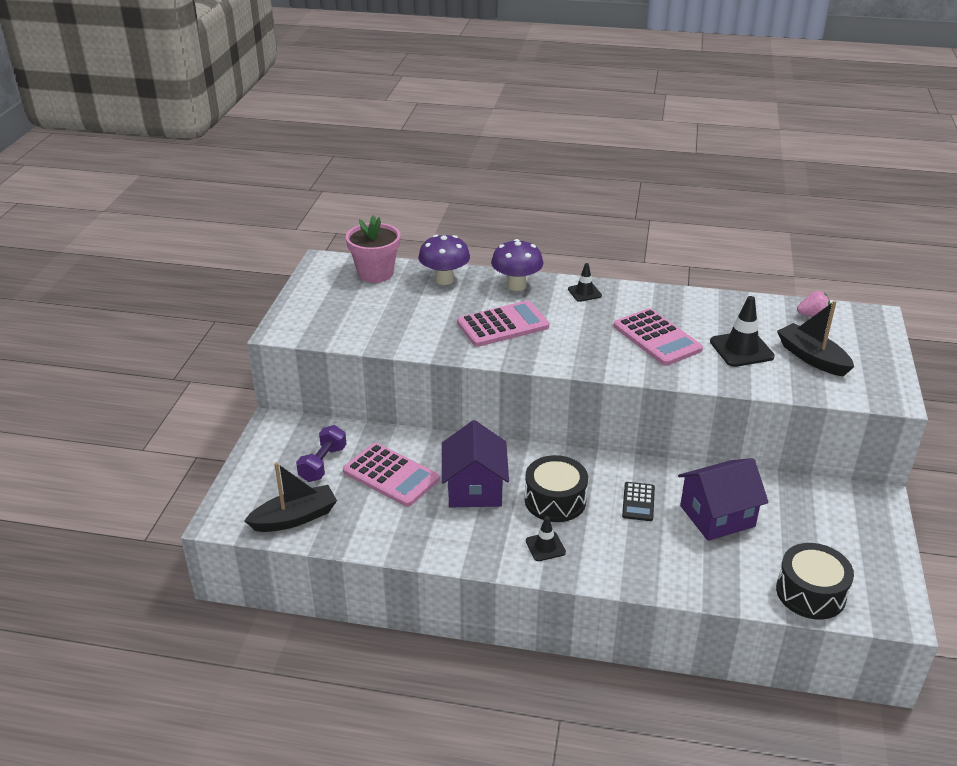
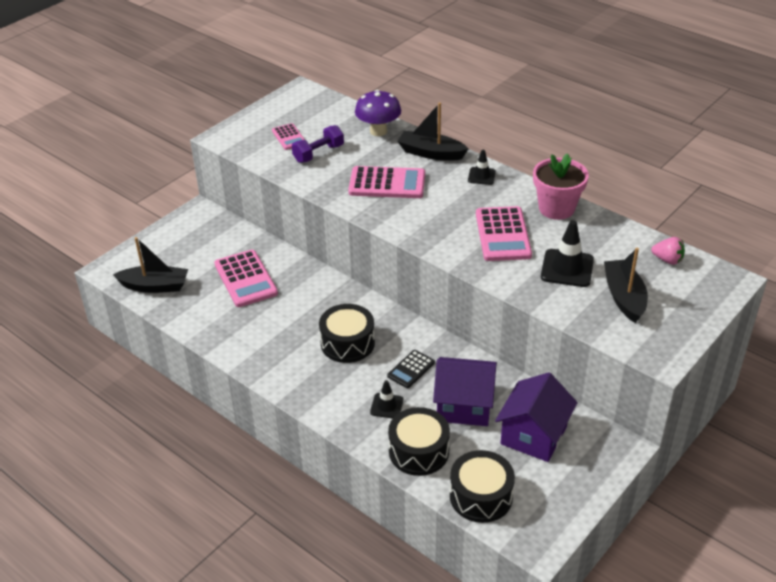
camera: 30 degrees right, 5 degrees up
(323, 464) = (207, 253): purple dumbbell -> purple dumbbell (318, 153)
(357, 310) = (289, 137): none -> pink calculator
(375, 273) = (330, 110): pink flower pot -> pink flower pot (556, 208)
(474, 488) = (296, 311): purple house -> purple house (533, 435)
(516, 285) = (431, 153): purple mushroom -> black boat
(545, 546) = (307, 375): black traffic cone -> black traffic cone (386, 406)
(718, 575) = (419, 451): none -> black drum

